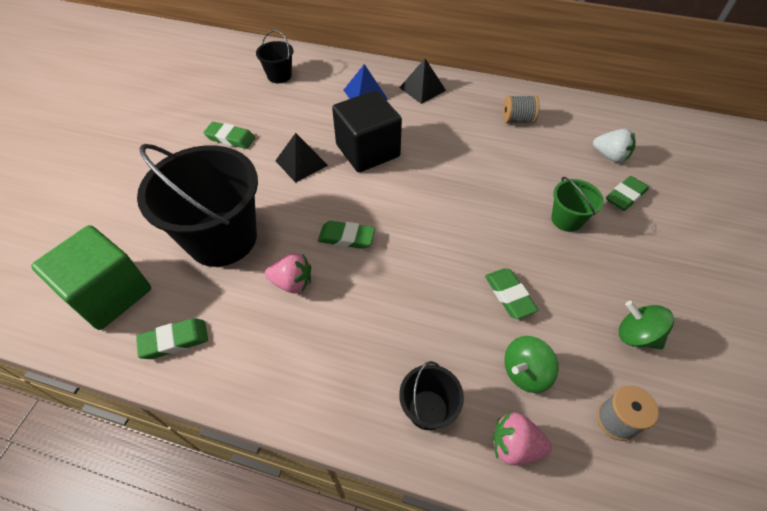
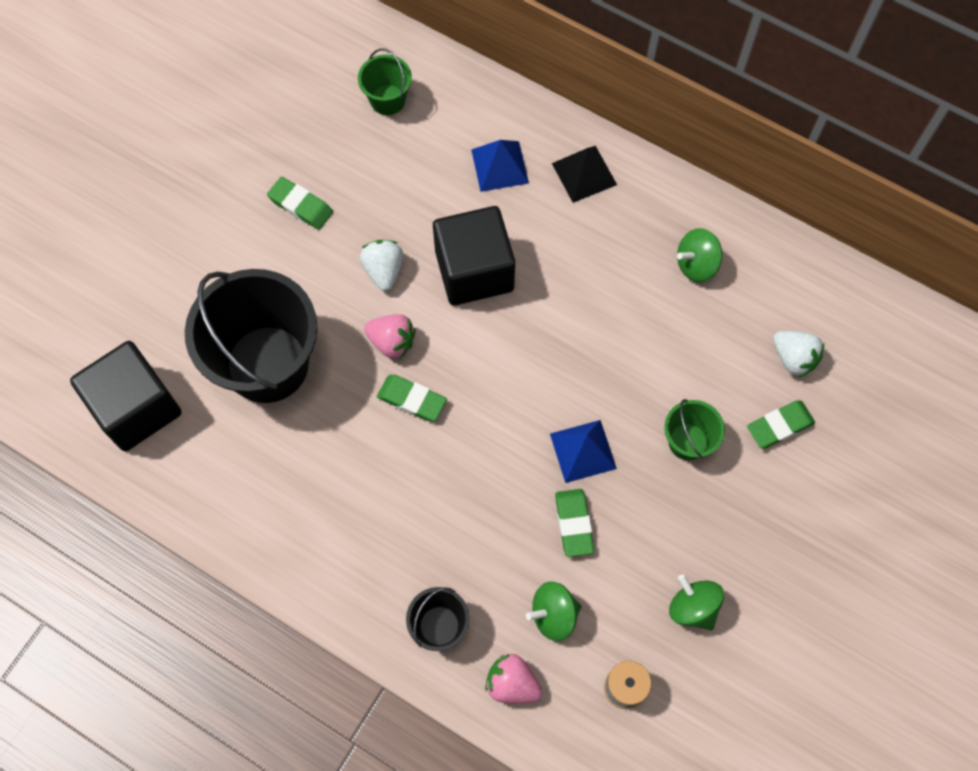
camera: 15 degrees right, 15 degrees up
(110, 294) = (136, 408): green cube -> black cube
(174, 341) = (200, 483): green eraser -> none
(279, 76) = (387, 100): black bucket -> green bucket
(292, 283) = (336, 445): pink strawberry -> pink strawberry (392, 342)
(301, 163) = (384, 270): black pyramid -> white strawberry
(493, 242) = (583, 451): none -> blue pyramid
(517, 120) = (696, 264): grey spool -> green spinning top

